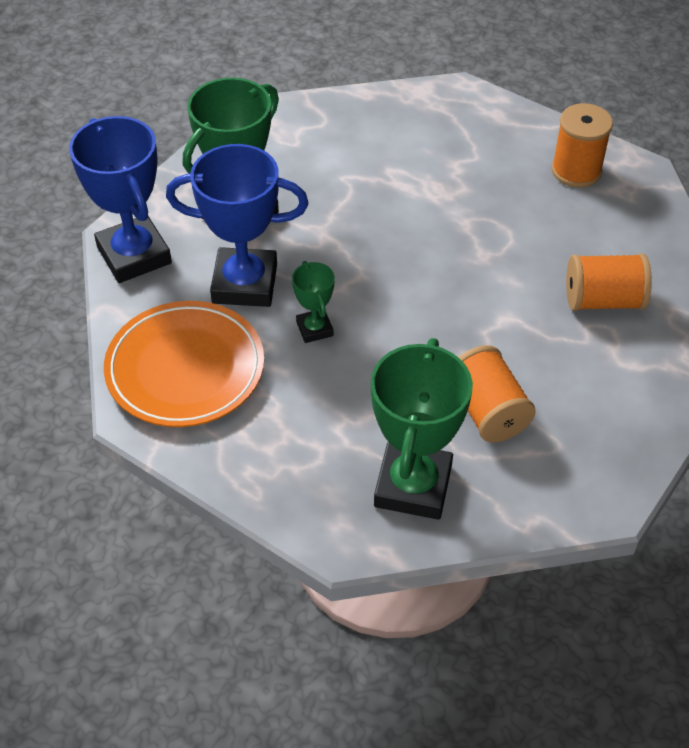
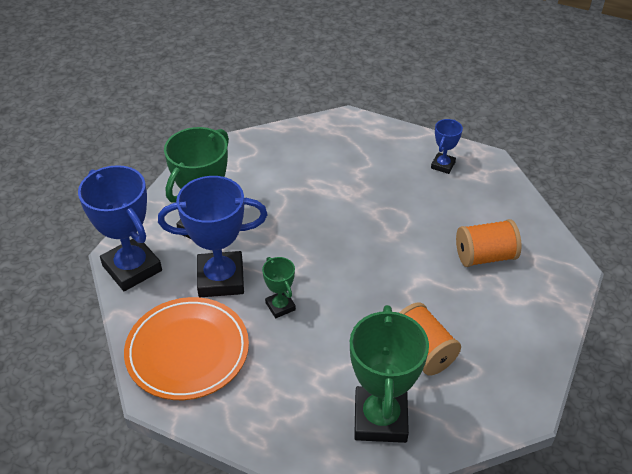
camera: 10 degrees left, 5 degrees down
(576, 171) = (443, 165): orange spool -> blue trophy

